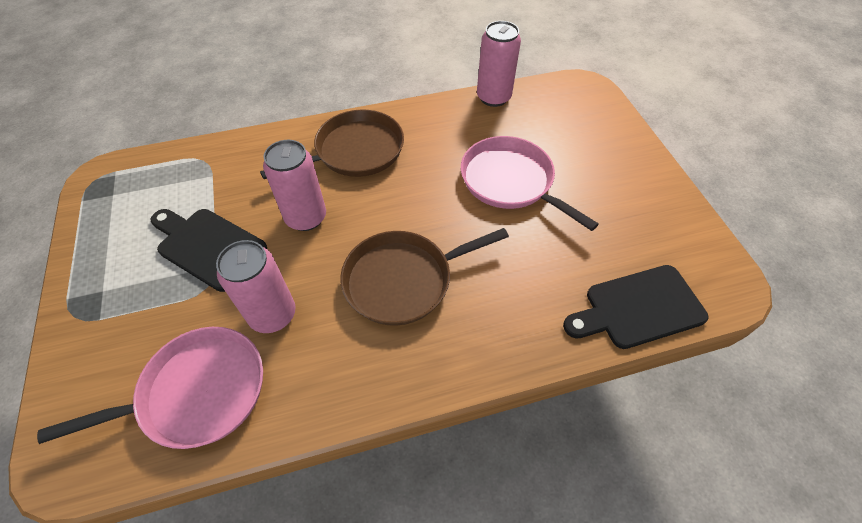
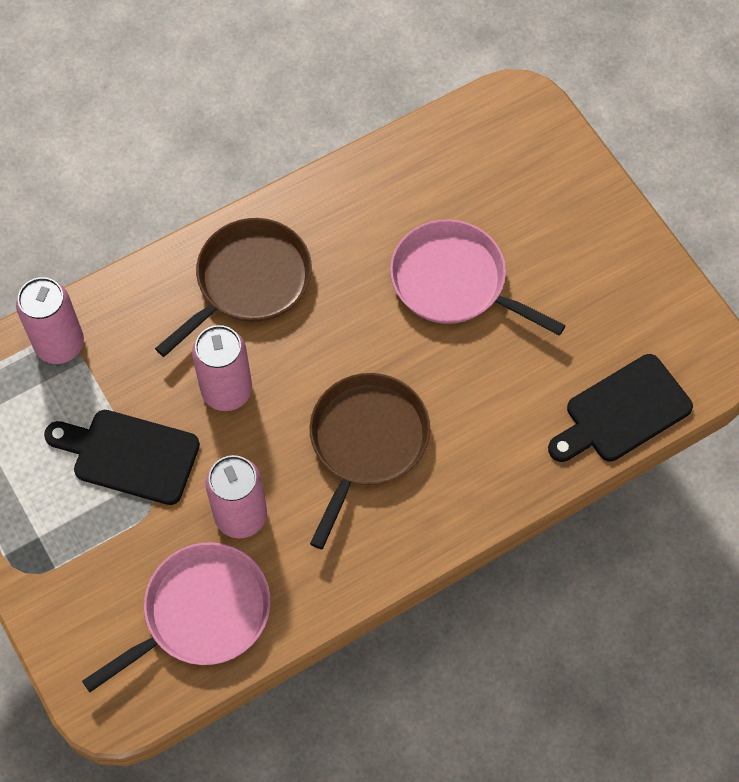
camera: 15 degrees left, 10 degrees up
(403, 280) = (366, 441): brown pan -> brown pan turned 150 degrees clockwise
(493, 97) = (402, 150): pink can -> pink can (59, 344)

